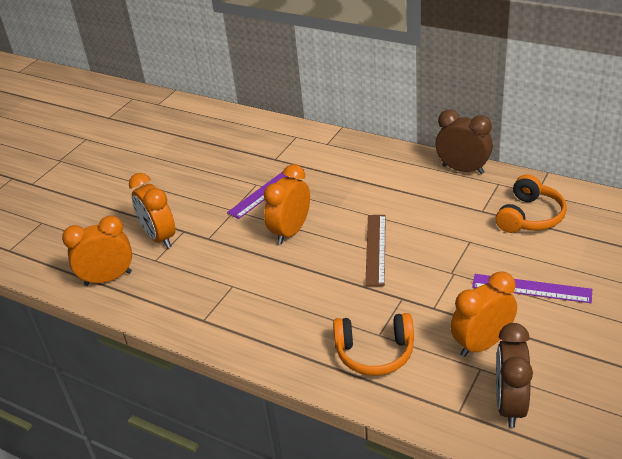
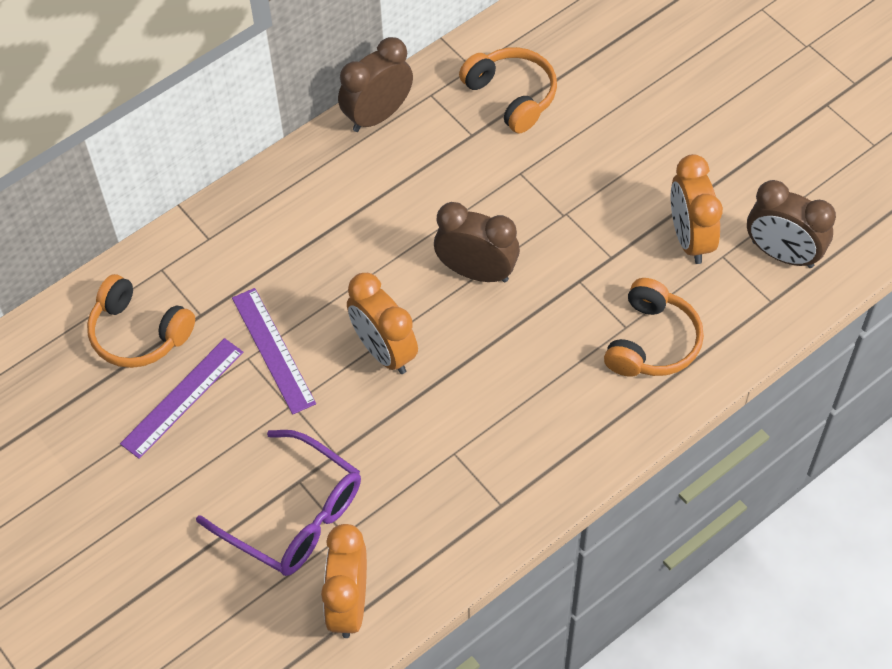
camera: 70 degrees left, 20 degrees up
(159, 237) = (295, 516): orange clock -> purple glasses
(250, 144) = (139, 333): none -> orange headphones
(375, 249) = (476, 272): brown ruler -> brown clock
(531, 288) = (631, 155): purple ruler -> purple ruler (182, 397)

